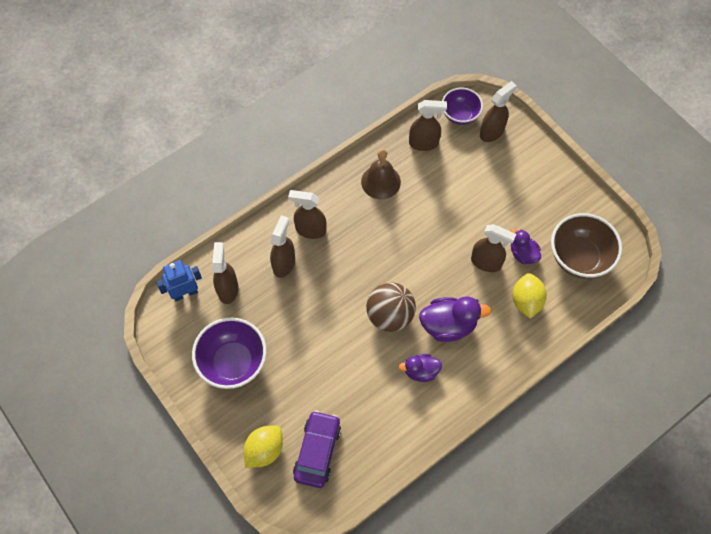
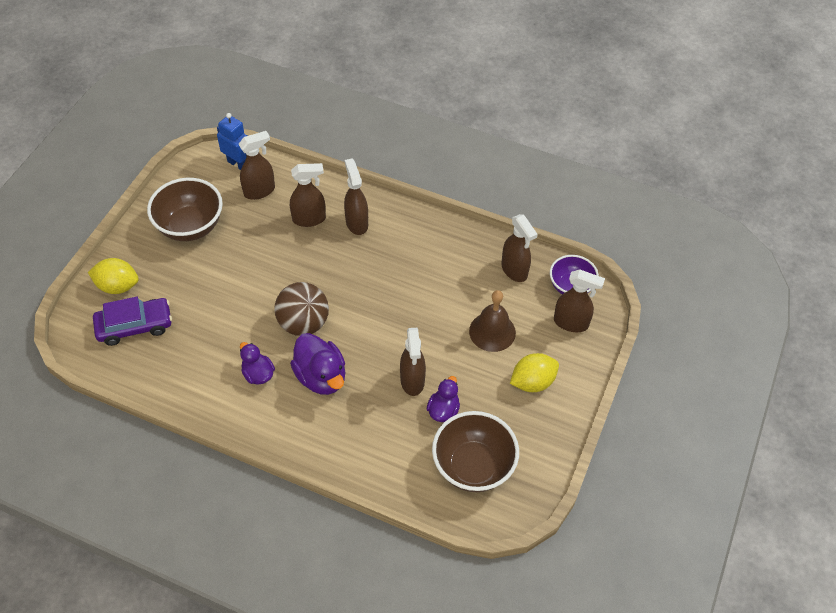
camera: 60 degrees right, 10 degrees down
(233, 362) = (190, 226): purple bowl -> brown bowl
(380, 182) = (445, 254): brown bell -> brown bell (492, 331)
(526, 301) = (389, 436): yellow lemon -> yellow lemon (532, 382)

